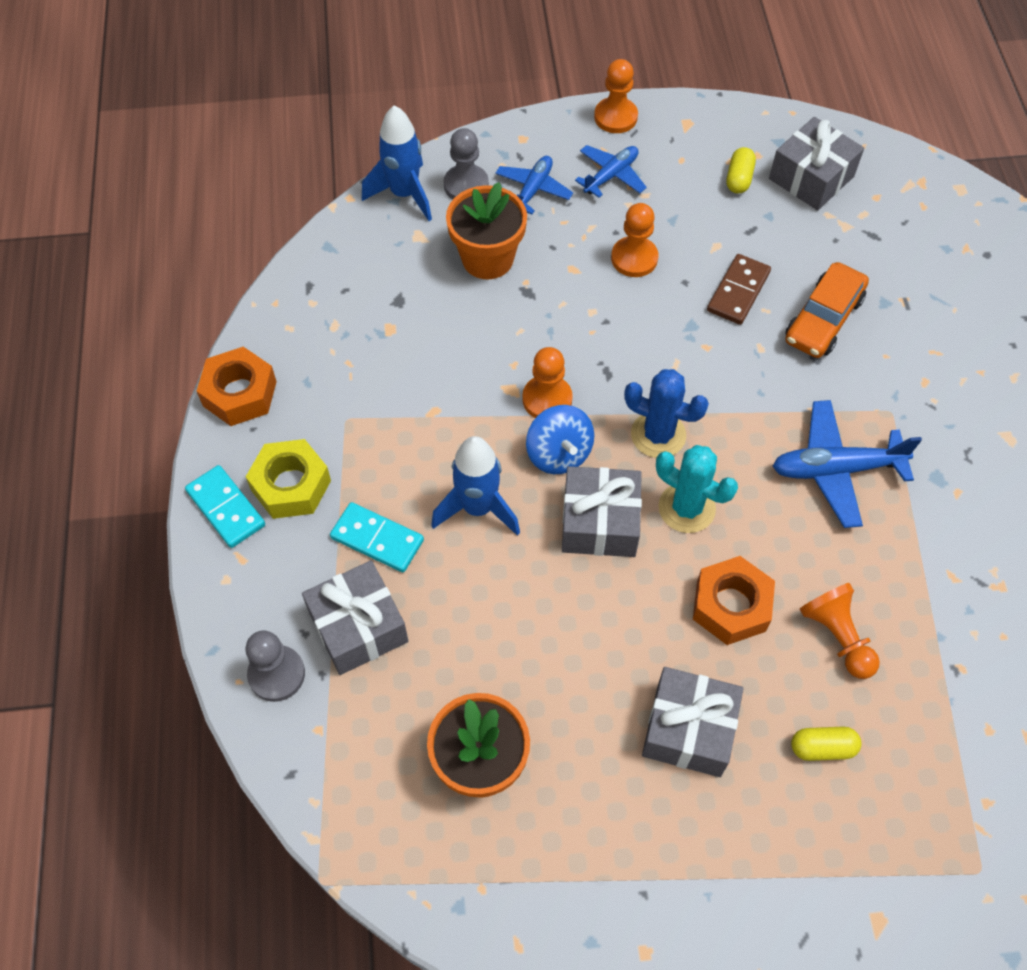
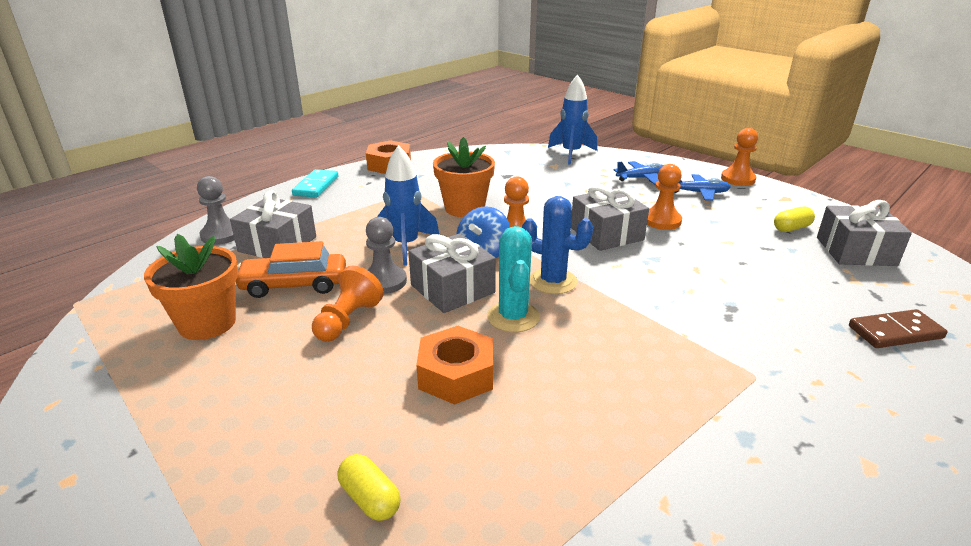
camera: 50 degrees right, 30 degrees down
(291, 485) = (351, 194): yellow nut -> none
(377, 539) = (345, 227): turquoise domino -> none
(466, 185) = (608, 163): grey pawn -> grey pawn (384, 281)
(487, 259) = (575, 185): orange flower pot -> orange flower pot (464, 208)
(658, 435) = (553, 281): blue cactus -> blue cactus turned 45 degrees counterclockwise
(688, 729) = (317, 404): grey gift -> grey gift (606, 234)
(738, 291) = (714, 263): brown domino -> brown domino (895, 332)
(823, 319) = (765, 305): orange car -> orange car (294, 284)
(836, 469) = (655, 372): blue plane -> none
(837, 636) = (499, 450): orange pawn -> orange pawn (348, 320)

